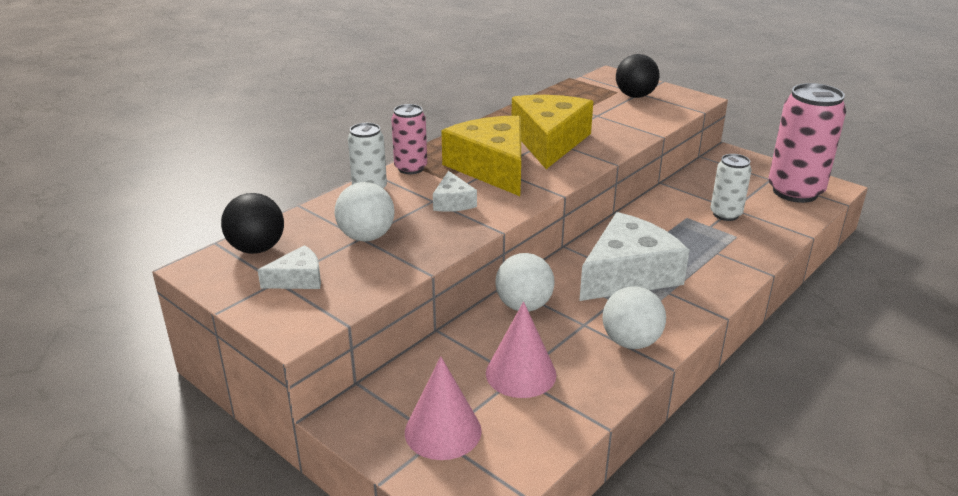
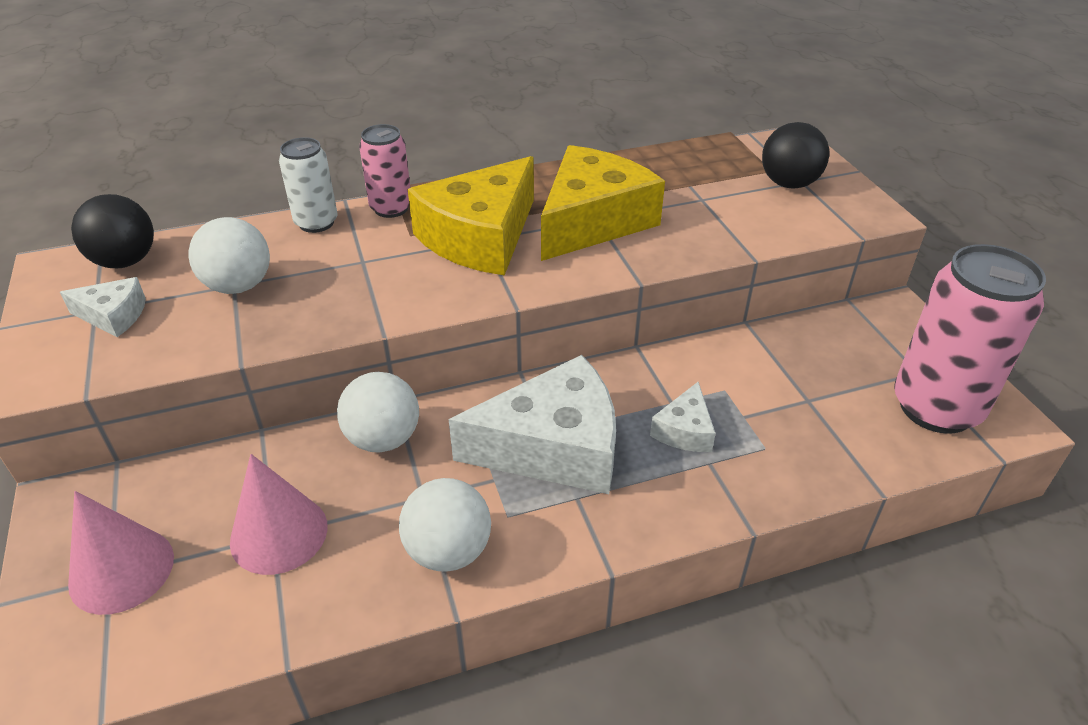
camera: 30 degrees right, 10 degrees up
(453, 202) = (380, 271): white cheese -> white cheese (684, 430)
(492, 167) = (480, 237): yellow cheese -> yellow cheese turned 150 degrees counterclockwise
(725, 214) = (786, 406): white can -> none

